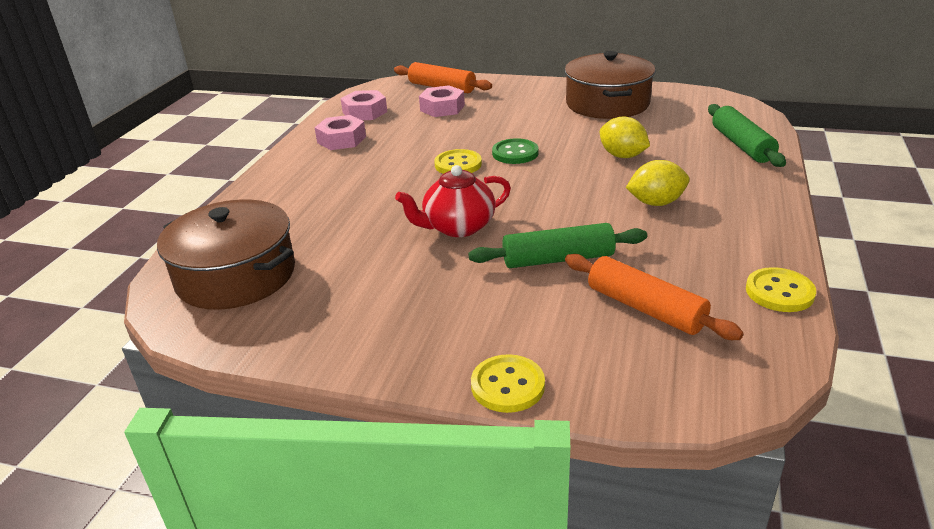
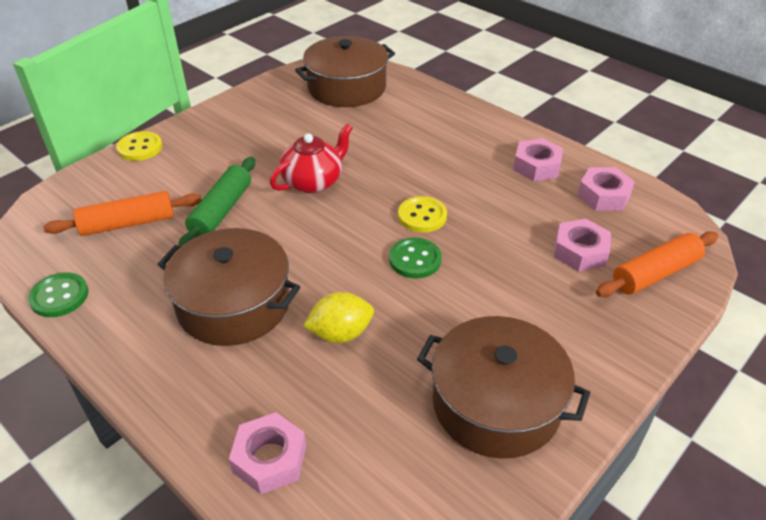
camera: 115 degrees right, 10 degrees up
(458, 227) = (313, 181): red teapot -> red teapot turned 45 degrees clockwise
(656, 203) = (234, 304): yellow lemon -> brown pot
(741, 145) = (270, 459): green rolling pin -> pink nut
(779, 292) = (59, 296): yellow button -> green button

